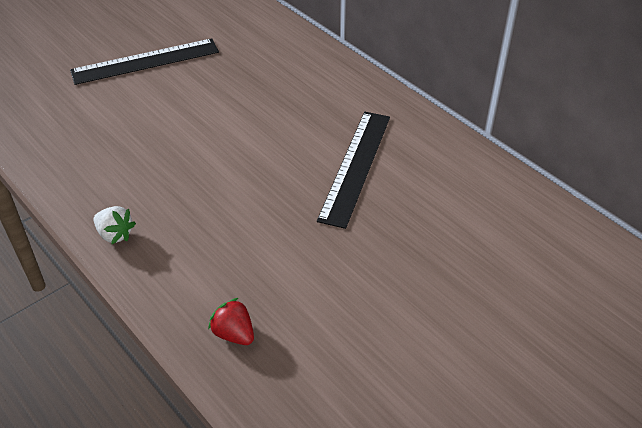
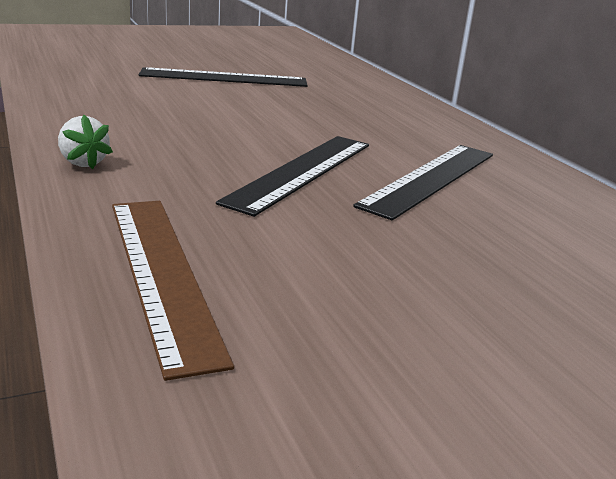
camera: 15 degrees right, 20 degrees down
(234, 334) = (162, 273): red strawberry -> brown ruler
(267, 190) = (301, 171): none -> black ruler

